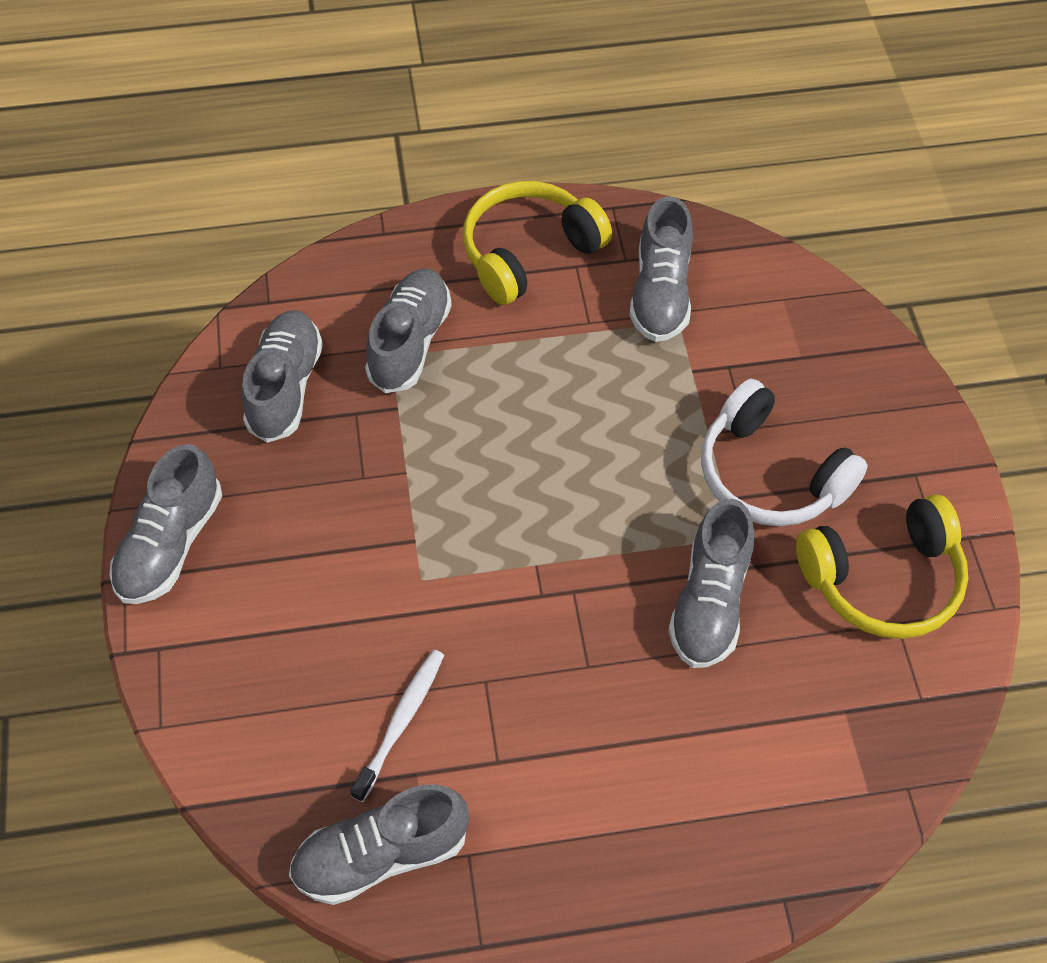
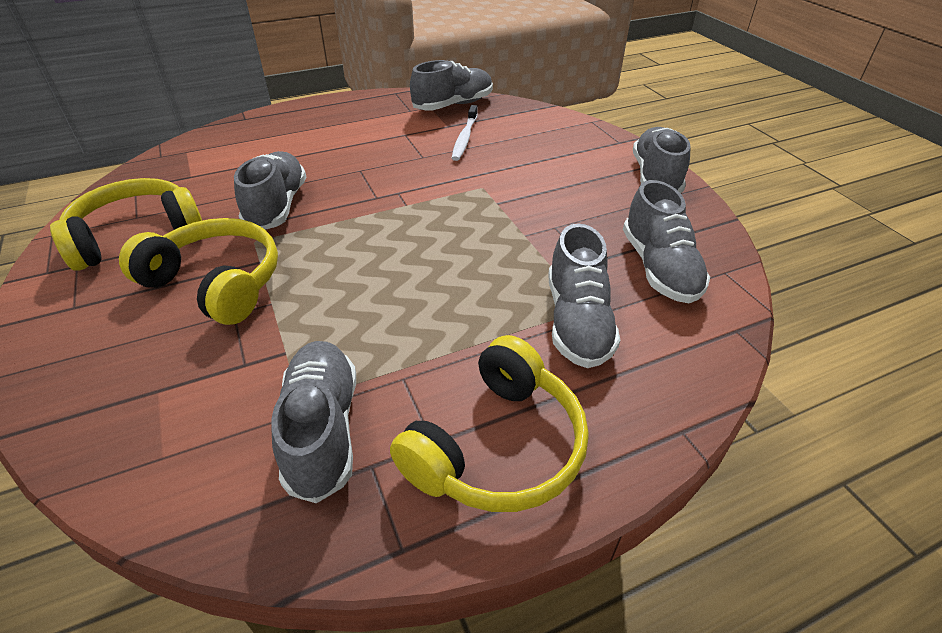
camera: 165 degrees right, 15 degrees down
(769, 474) = (216, 283): white headphones -> yellow headphones

